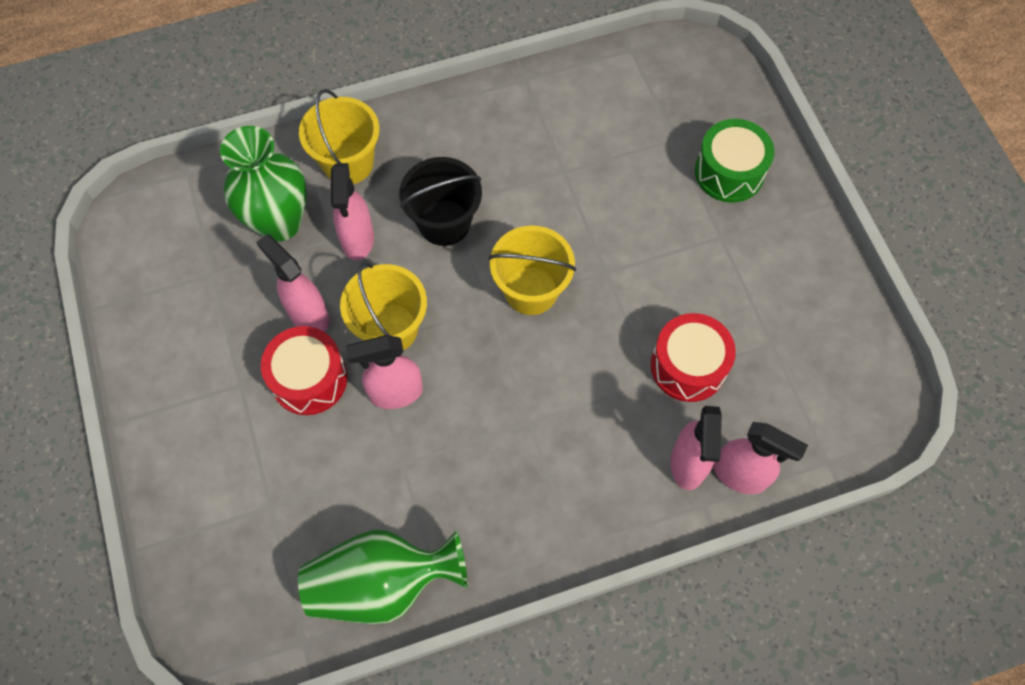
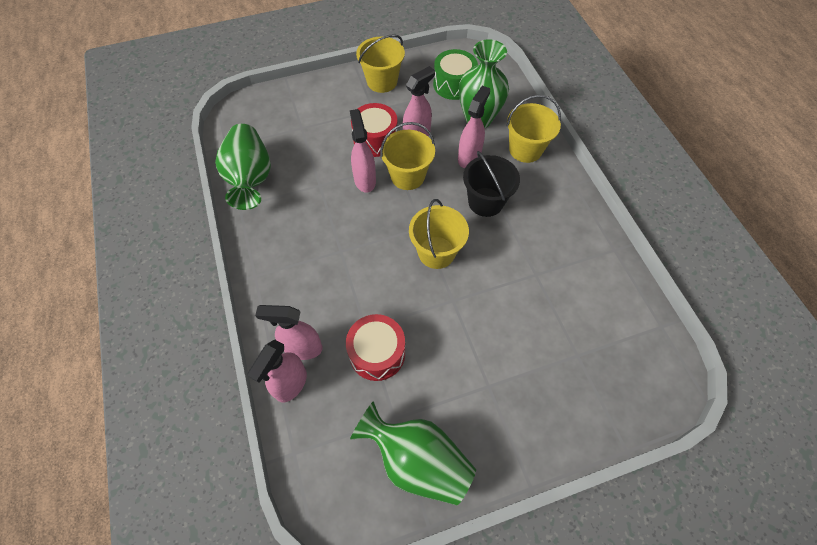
camera: 90 degrees right, 5 degrees down
(171, 372) = (382, 81): none -> yellow bucket
(357, 240) = (469, 157): pink spray bottle -> pink spray bottle turned 120 degrees clockwise
(729, 172) = (551, 398): green drum -> green drum (453, 84)
(817, 318) = (417, 460): none -> green vase

